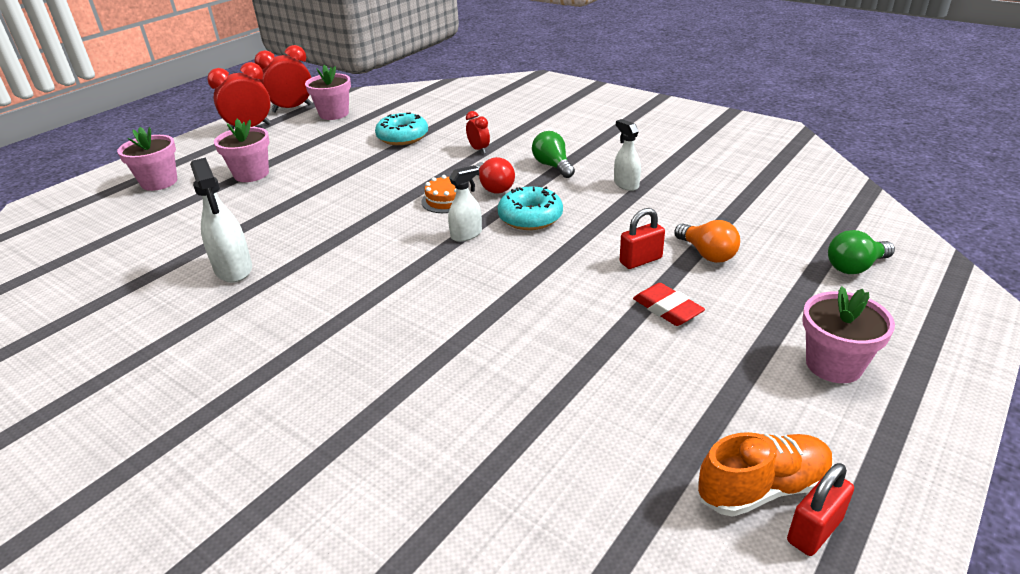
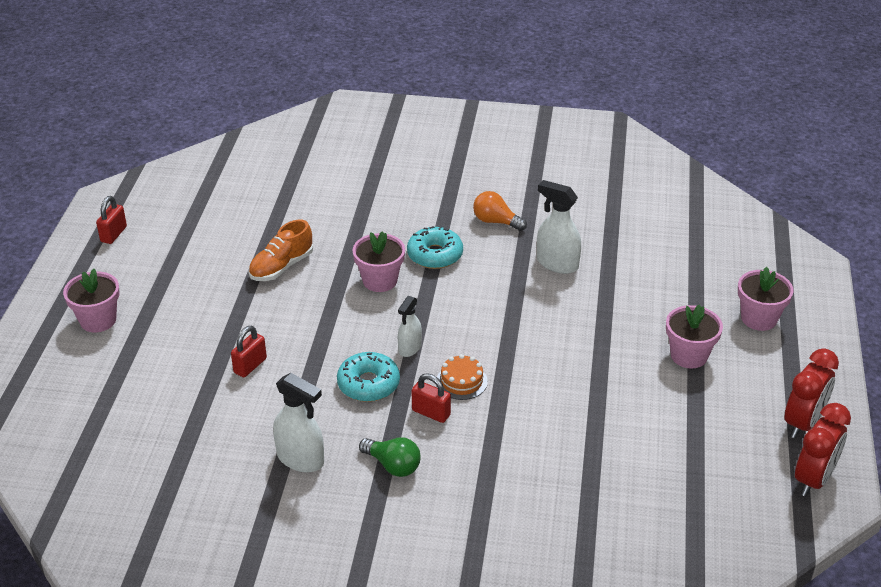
camera: 150 degrees right, 5 degrees up
(334, 114) = (744, 485): pink flower pot -> pink flower pot (380, 280)
(402, 137) = (604, 464): turquoise donut -> turquoise donut (435, 255)
(479, 149) = (495, 469): red clock -> none
(494, 187) = (431, 413): red light bulb -> red padlock
(626, 184) = (300, 459): white spray bottle -> white spray bottle, size x1.56
(667, 309) = (215, 328): red eraser -> none
(707, 254) = (197, 389): orange light bulb -> orange light bulb (496, 221)
(762, 488) = (139, 243): orange shoe -> orange shoe (281, 267)
(855, 267) = (74, 412): green light bulb -> none

